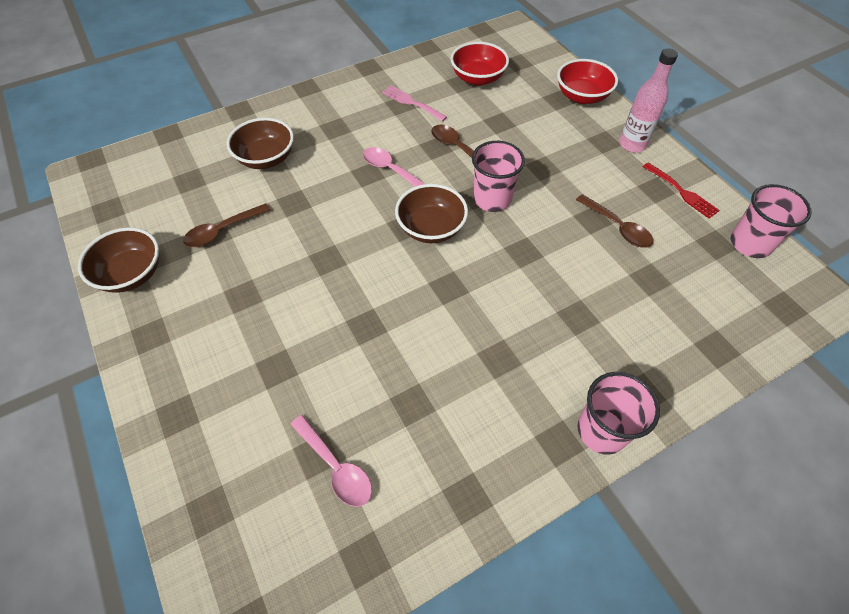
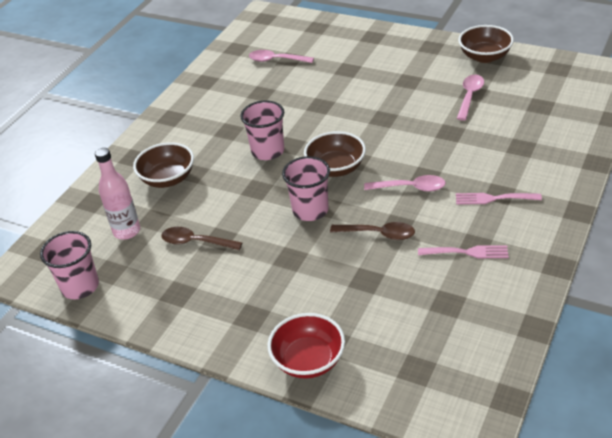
camera: 150 degrees right, 15 degrees down
(222, 231) = (470, 96): brown spoon -> pink spoon
(266, 158) = (513, 144): brown bowl -> brown bowl (168, 179)
(344, 126) = (493, 198): none -> pink fork
(478, 78) = (436, 318): red bowl -> none
(602, 430) = (150, 132): pink cup -> pink cup (268, 151)
(632, 145) = (221, 328): pink bottle -> pink bottle (127, 231)
(682, 192) = (153, 303): red fork -> none

